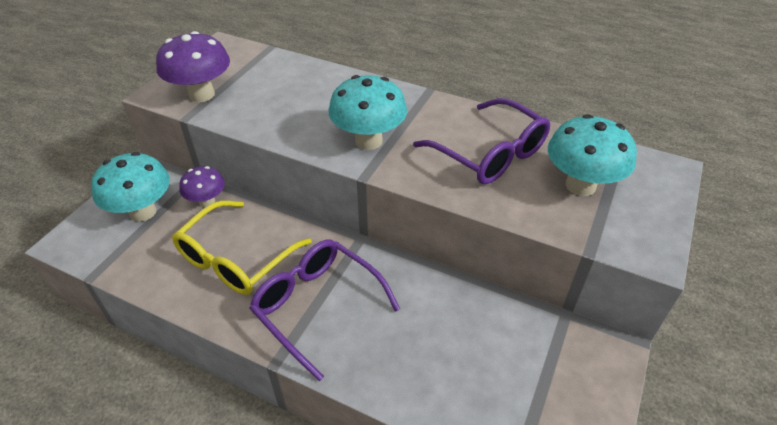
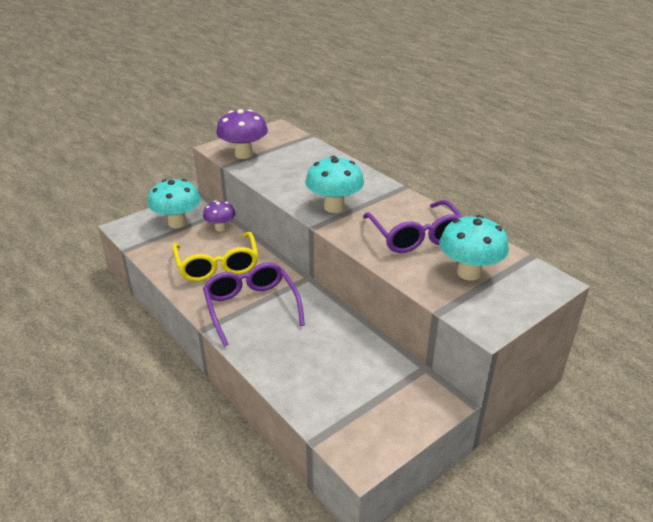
camera: 25 degrees right, 10 degrees down
(236, 259) = (217, 265): yellow glasses -> yellow glasses turned 75 degrees counterclockwise

